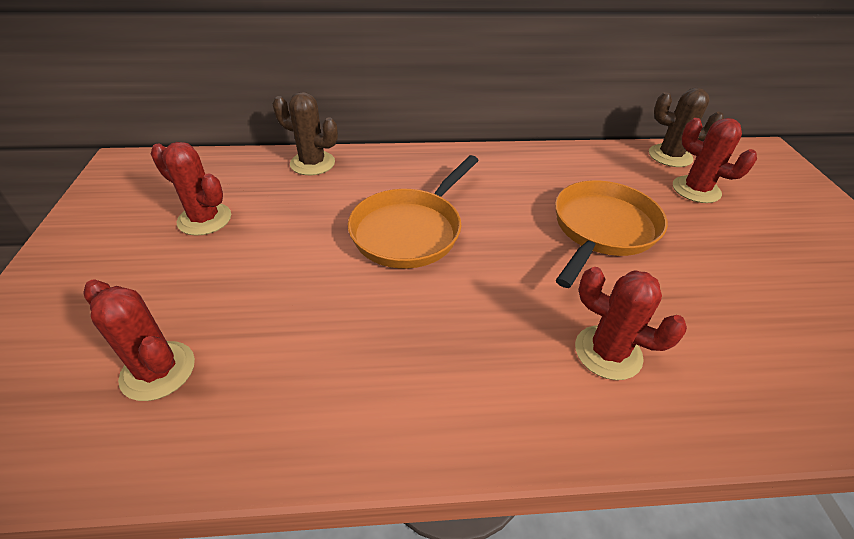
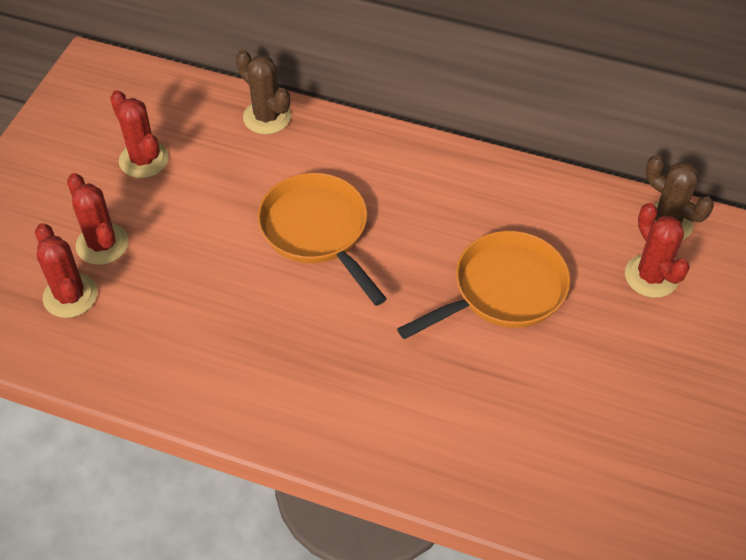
camera: 25 degrees right, 10 degrees up
(410, 231) = (317, 231): orange pan -> orange pan turned 90 degrees clockwise
(608, 352) = (409, 404): red cactus -> red cactus (102, 244)

